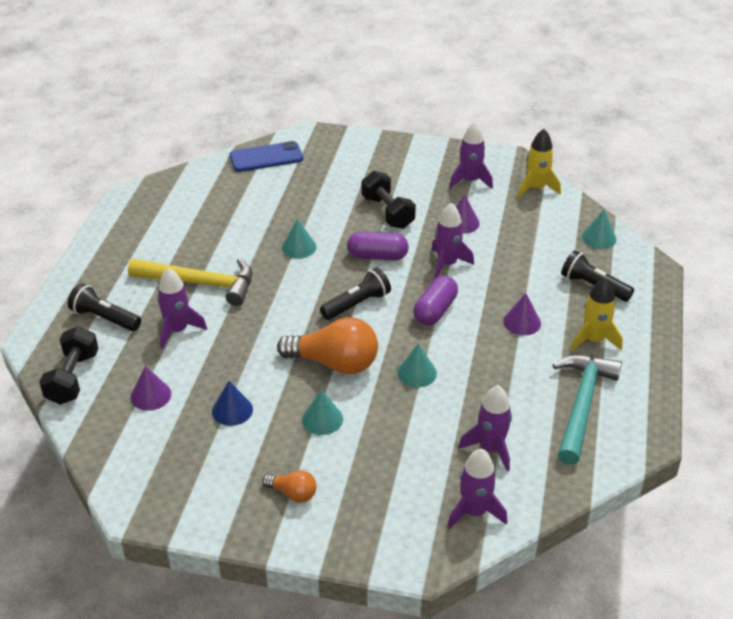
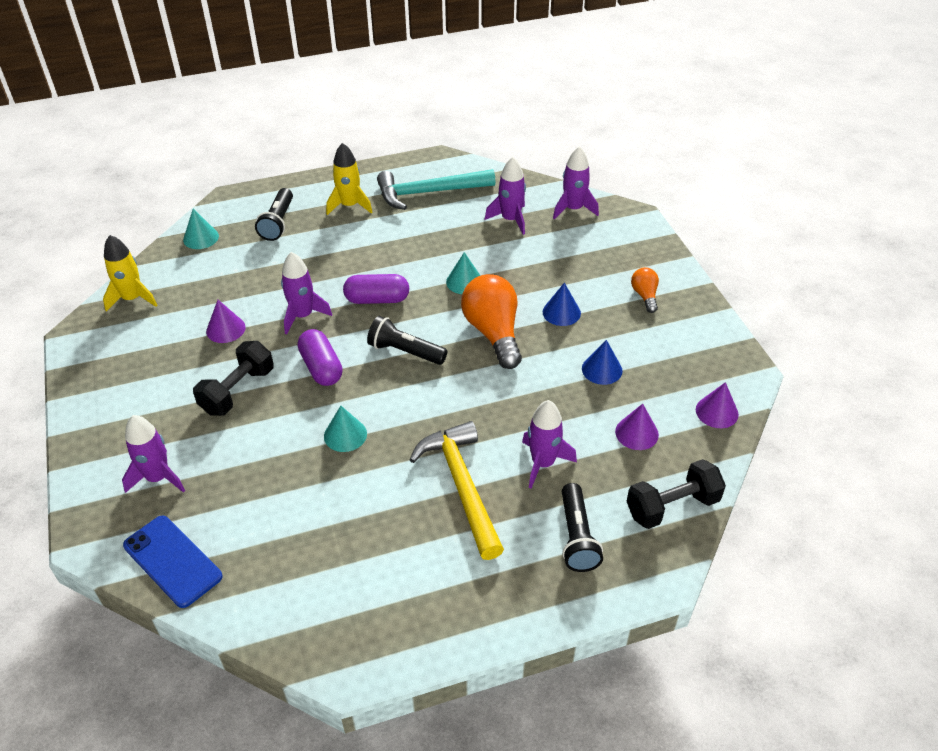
camera: 120 degrees left, 5 degrees up
(322, 419) = (561, 312): turquoise cone -> blue cone
(470, 181) = (141, 350): purple rocket -> purple rocket (158, 477)
(522, 322) = (355, 246): purple cone -> purple cone (717, 412)

